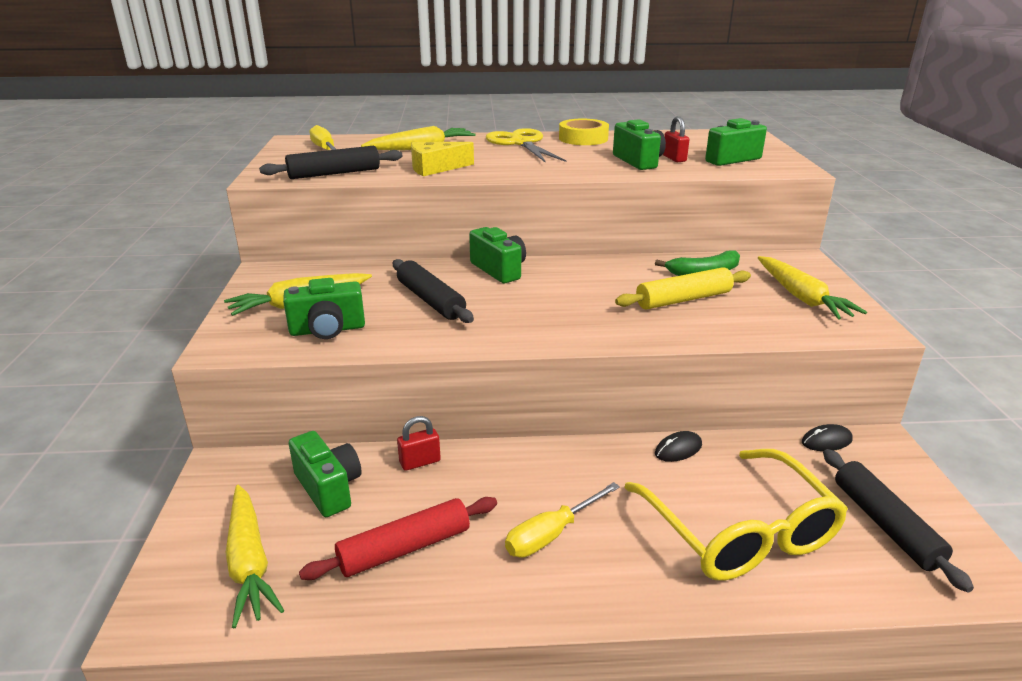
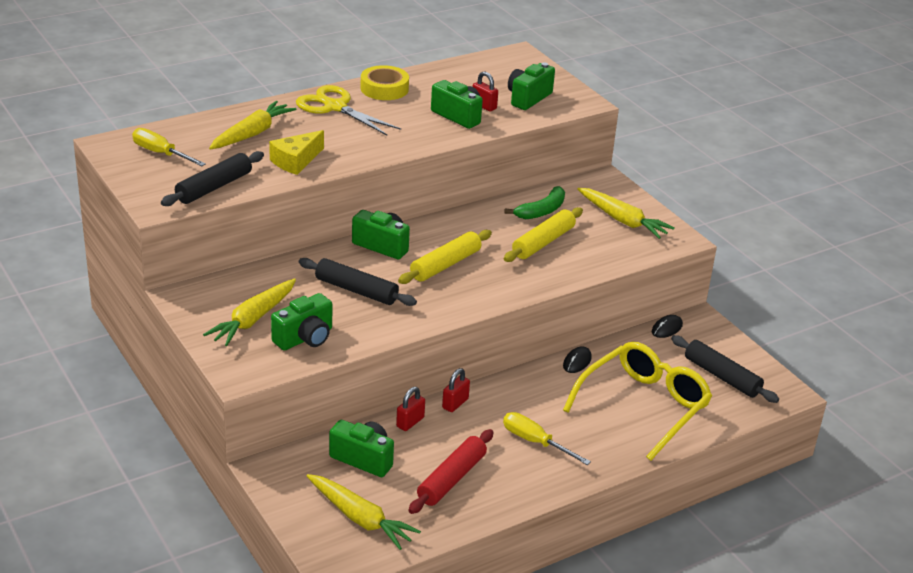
camera: 30 degrees left, 5 degrees up
(490, 456) = (455, 403): none -> red padlock
(549, 297) = (445, 265): none -> yellow rolling pin
(551, 534) = (535, 442): yellow screwdriver -> yellow screwdriver turned 105 degrees clockwise
(740, 532) = (644, 406): yellow glasses -> yellow glasses turned 90 degrees counterclockwise

